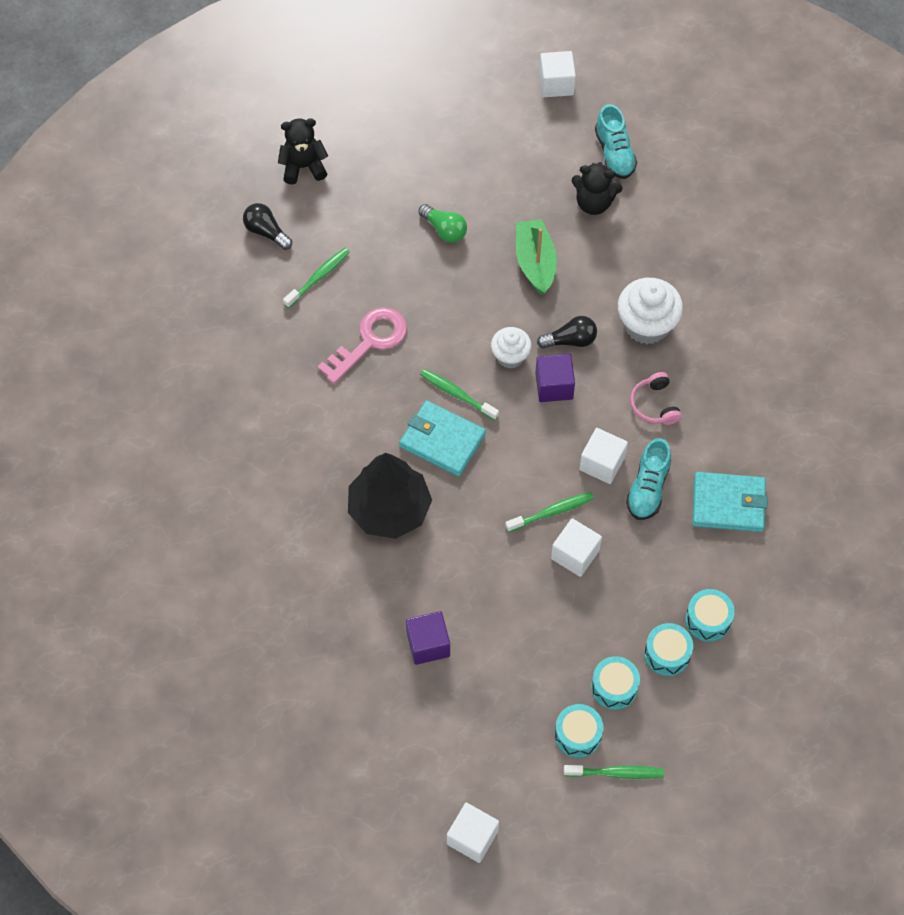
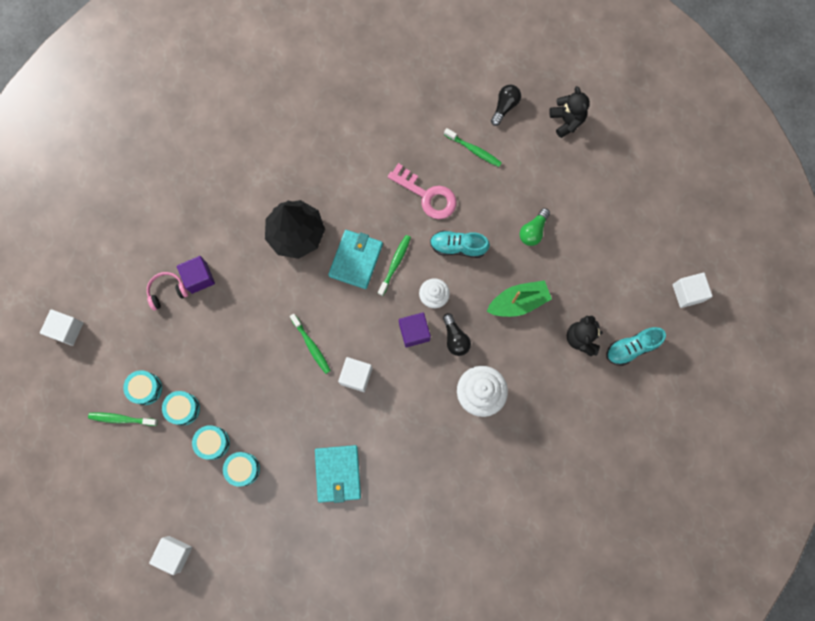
camera: 80 degrees right, 15 degrees up
(575, 554) = (280, 367): white cube -> white cube (174, 553)
(616, 773) = (121, 419): green toothbrush -> green toothbrush turned 105 degrees clockwise
(648, 488) = (341, 412): turquoise shoe -> turquoise shoe (458, 247)
(654, 405) = (411, 408): pink headphones -> pink headphones (167, 291)

